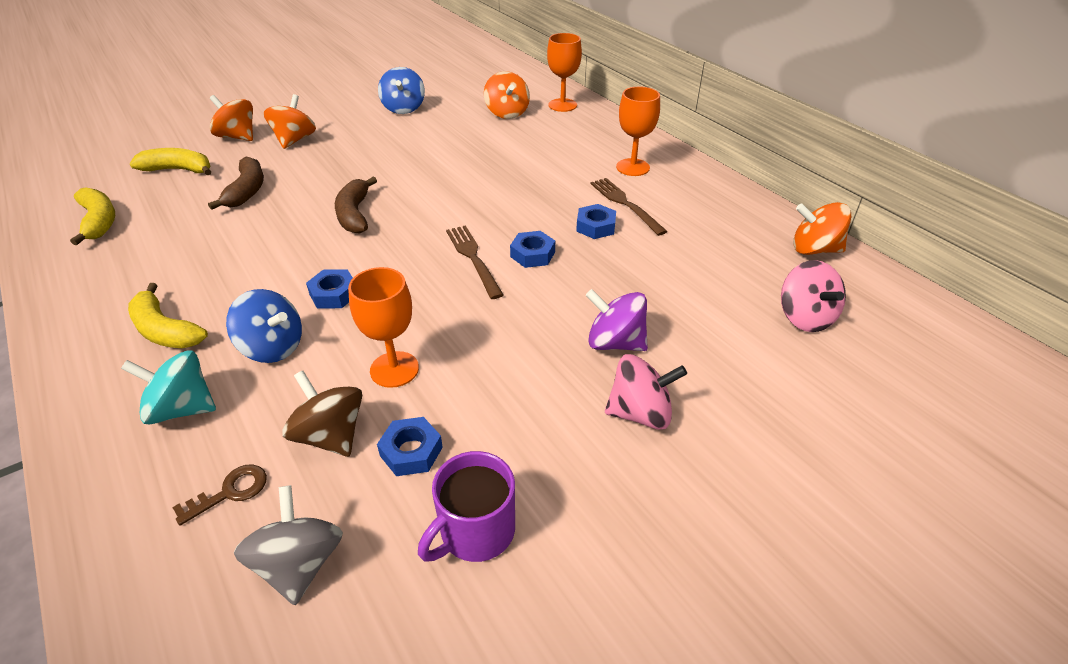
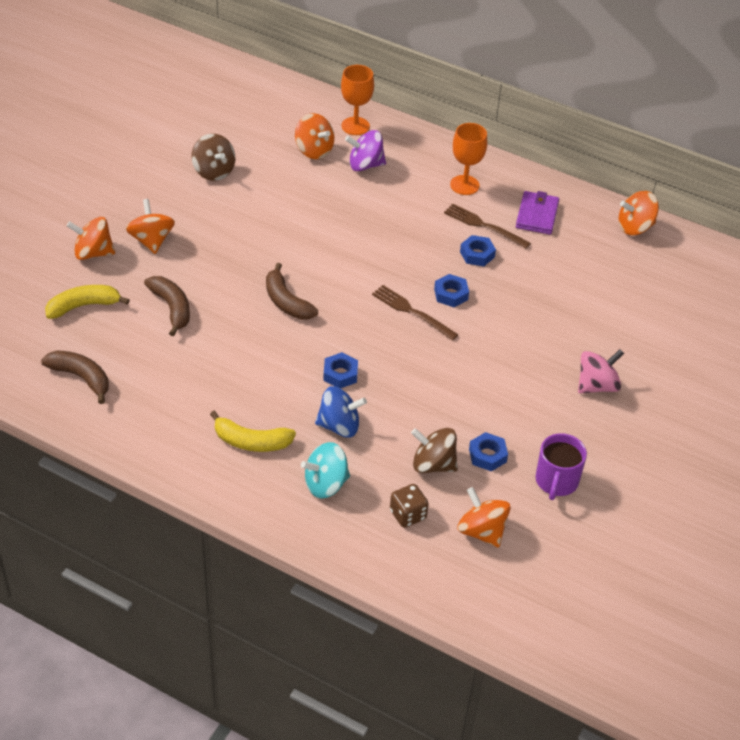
camera: 30 degrees left, 5 degrees up
(99, 221) = (81, 378): yellow banana -> brown banana
(230, 492) = (408, 515): brown key -> brown dice
(299, 564) = (481, 531): grey spinning top -> orange spinning top
(394, 369) = (432, 411): orange goblet -> none
(403, 108) = (214, 171): blue spinning top -> brown spinning top
(615, 342) = (553, 345): purple spinning top -> purple spinning top (365, 165)
(695, 209) = (537, 215): none -> purple wallet
(804, 317) = (654, 286): pink spinning top -> none

